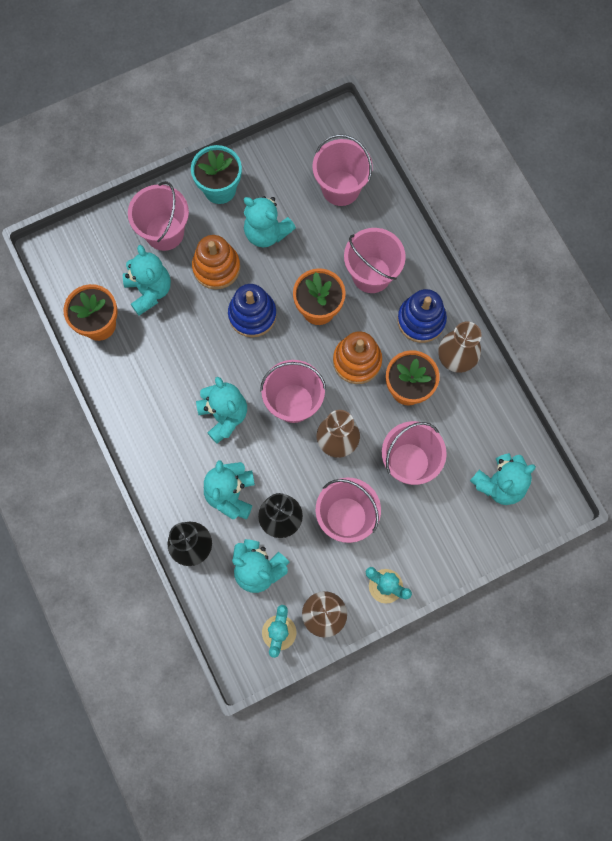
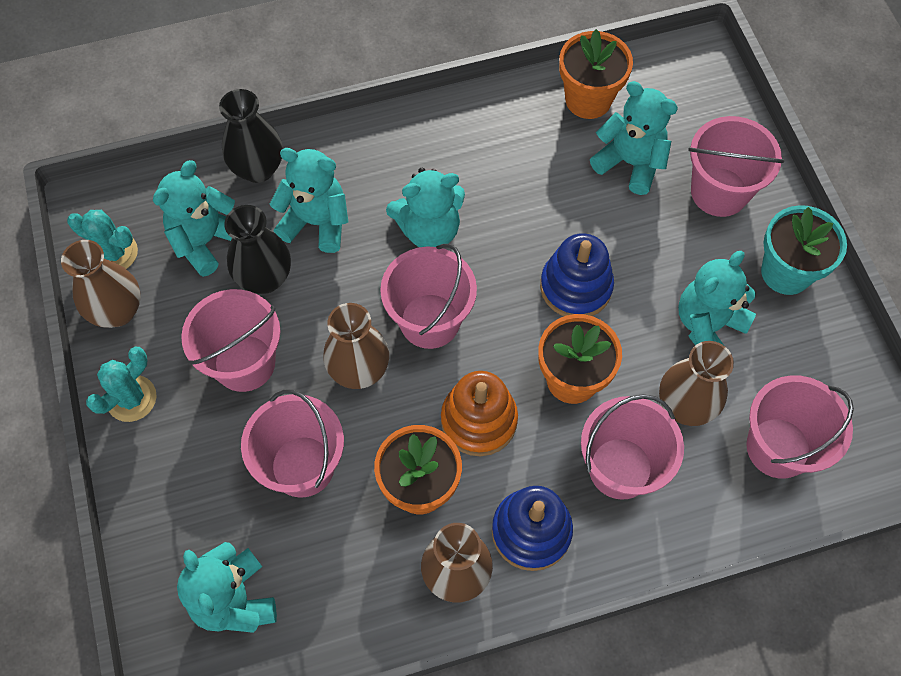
camera: 100 degrees right, 10 degrees down
(149, 291) = (630, 163): turquoise teddy bear -> turquoise teddy bear turned 135 degrees counterclockwise
(216, 267) = (657, 250): orange stacking toy -> none
(324, 242) = (685, 406): none -> brown vase

